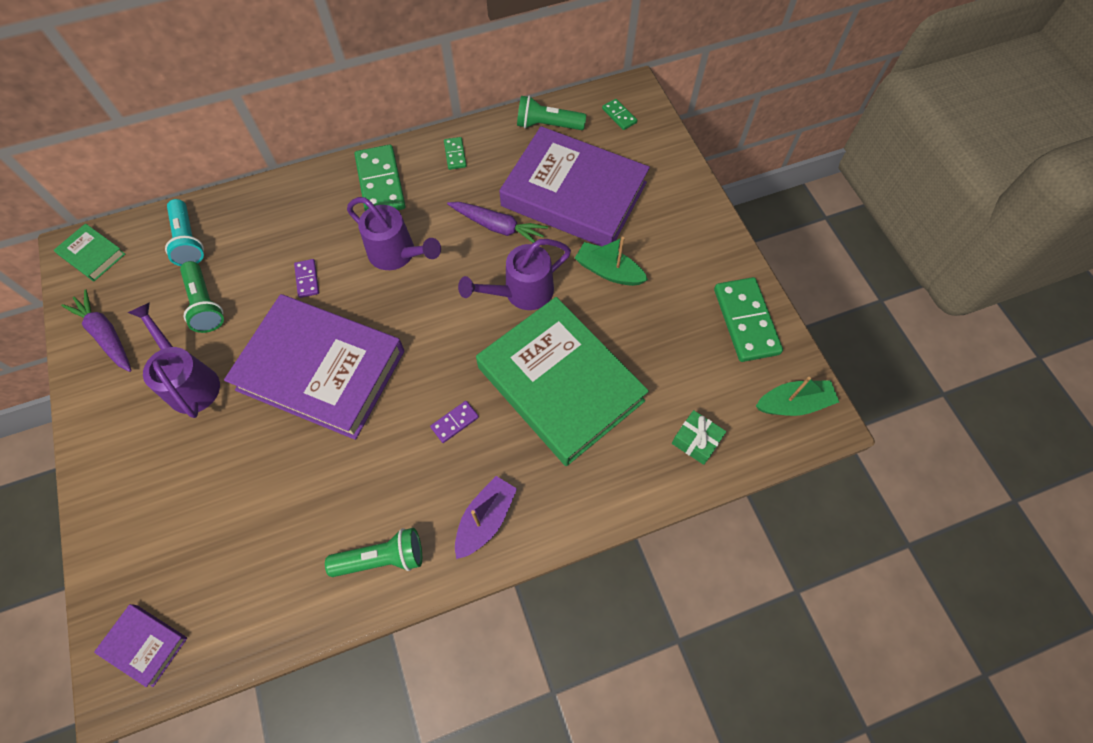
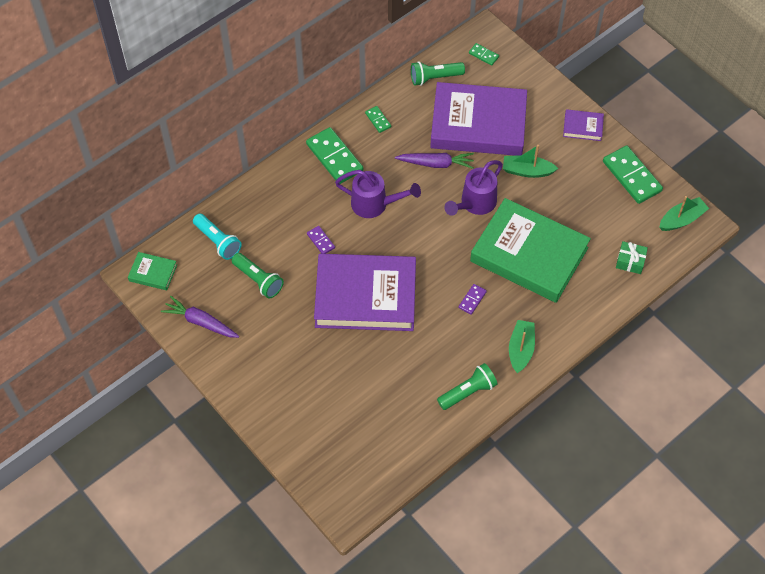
camera: 20 degrees left, 5 degrees down
(145, 645) = (349, 486): purple book -> purple book (583, 127)
(190, 382) = (280, 332): purple watering can -> none
(485, 519) = (521, 349): purple boat -> green boat

